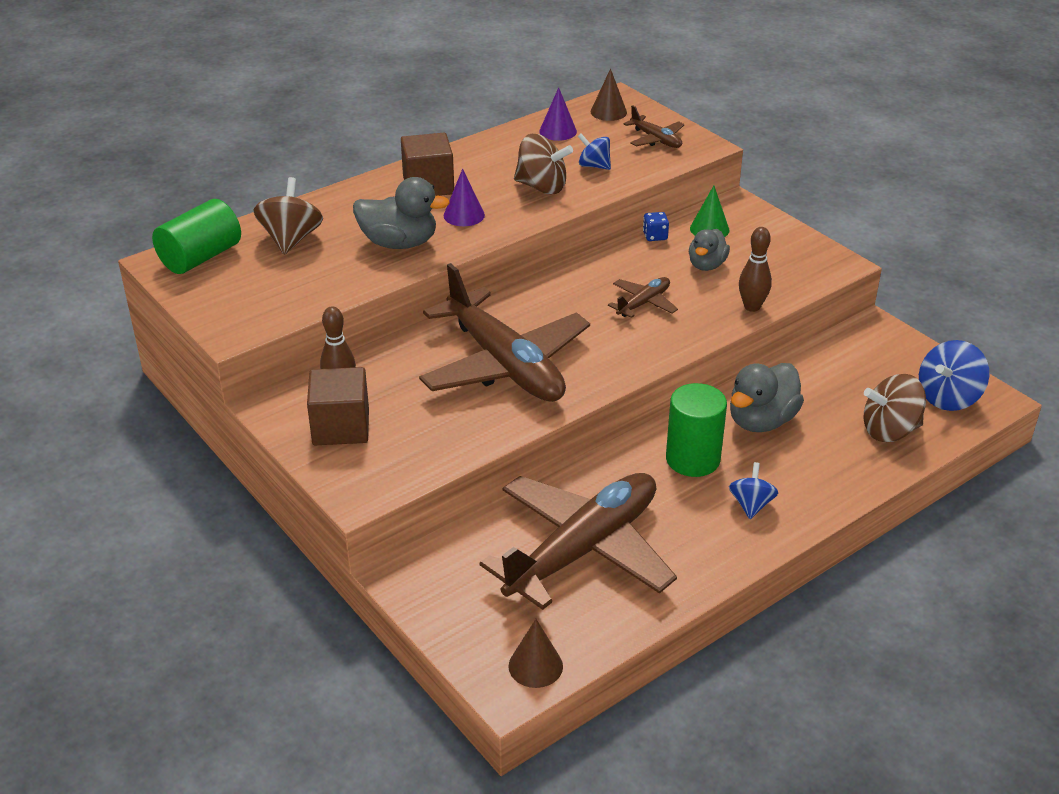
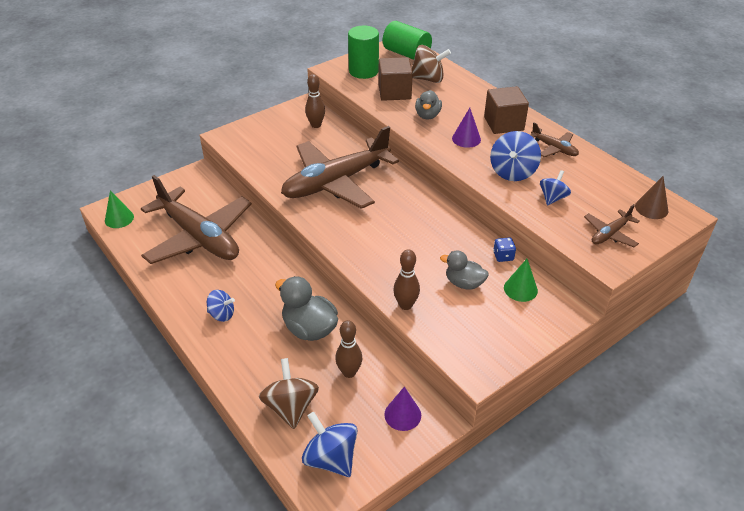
camera: 90 degrees right, 5 degrees up
(341, 427) = (283, 127): brown cube -> brown cube (394, 92)
(399, 243) = (427, 115): grey duck -> grey duck, size x0.65
(535, 666) = (119, 218): brown cone -> green cone
(542, 187) = (512, 172): brown spinning top -> blue spinning top
(558, 131) = (605, 180): purple cone -> purple cone (402, 414)
(643, 303) = (407, 246): brown plane -> brown plane (554, 148)
(692, 459) = (272, 289): green cylinder -> green cylinder (363, 71)
(825, 386) = (349, 372): none -> brown bowling pin

